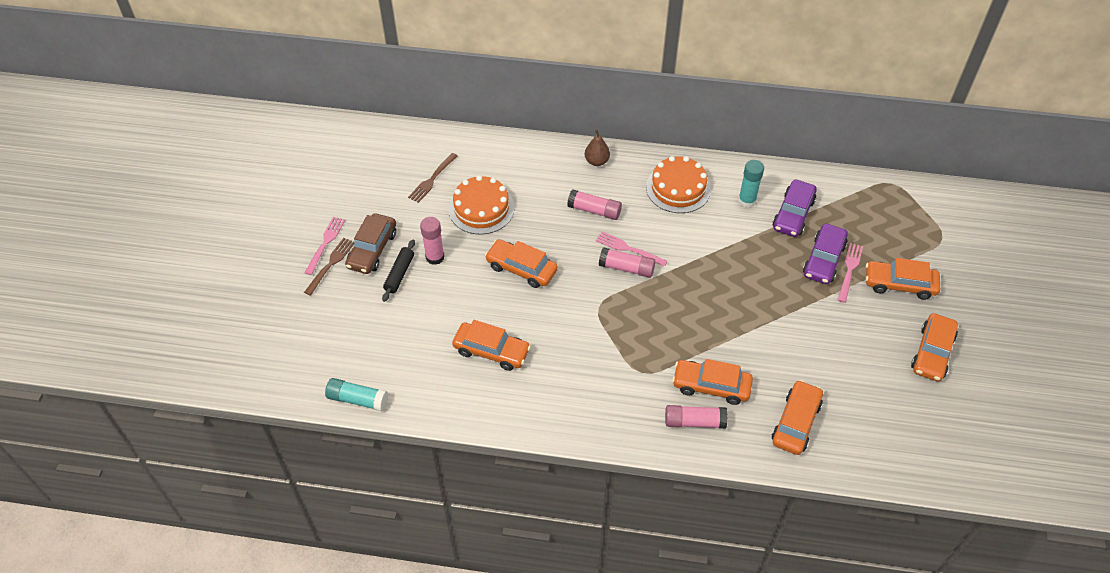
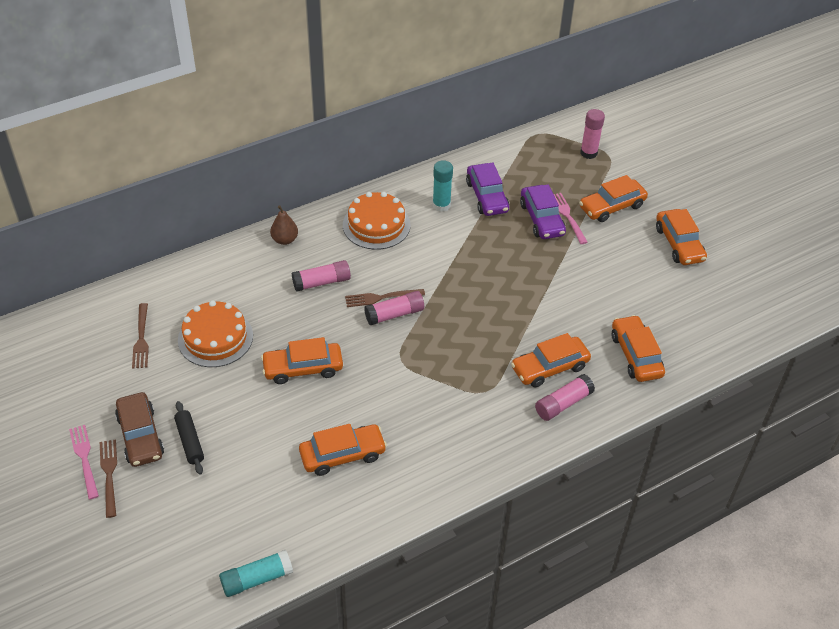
camera: 40 degrees left, 5 degrees down
(435, 257) = (211, 406): pink glue stick -> pink glue stick (588, 153)
(628, 249) = (381, 297): pink fork -> brown fork

